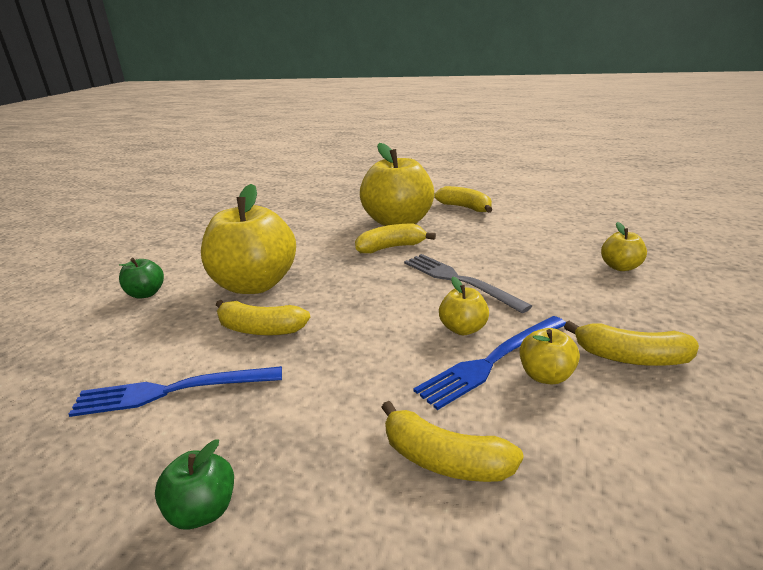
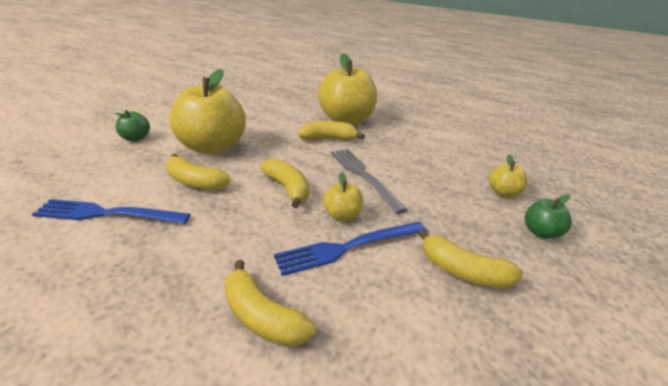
camera: 10 degrees right, 5 degrees up
(203, 510) = (72, 307): green apple -> green apple (541, 232)
(465, 207) = (405, 118): yellow banana -> yellow banana (287, 188)
(546, 376) = (383, 269): yellow apple -> none

